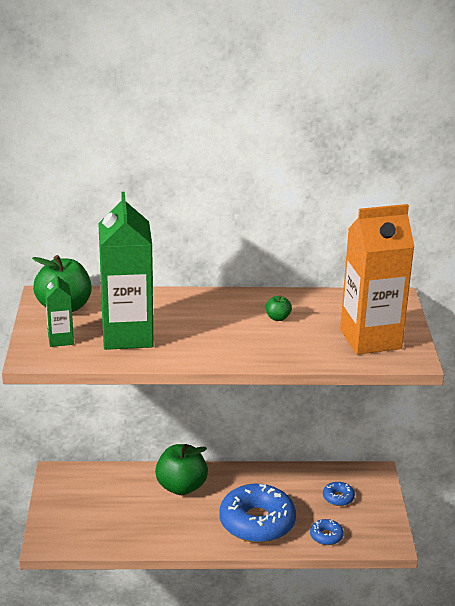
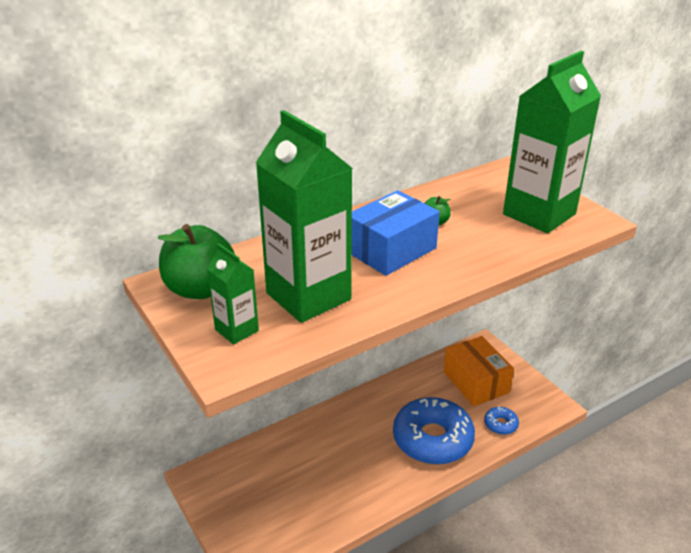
camera: 30 degrees left, 5 degrees up
(181, 487) = (334, 434): green apple -> none
(220, 326) = (391, 250): none -> blue box
(338, 498) = (476, 382): blue donut -> orange box
(370, 339) = (539, 214): orange carton -> green carton

